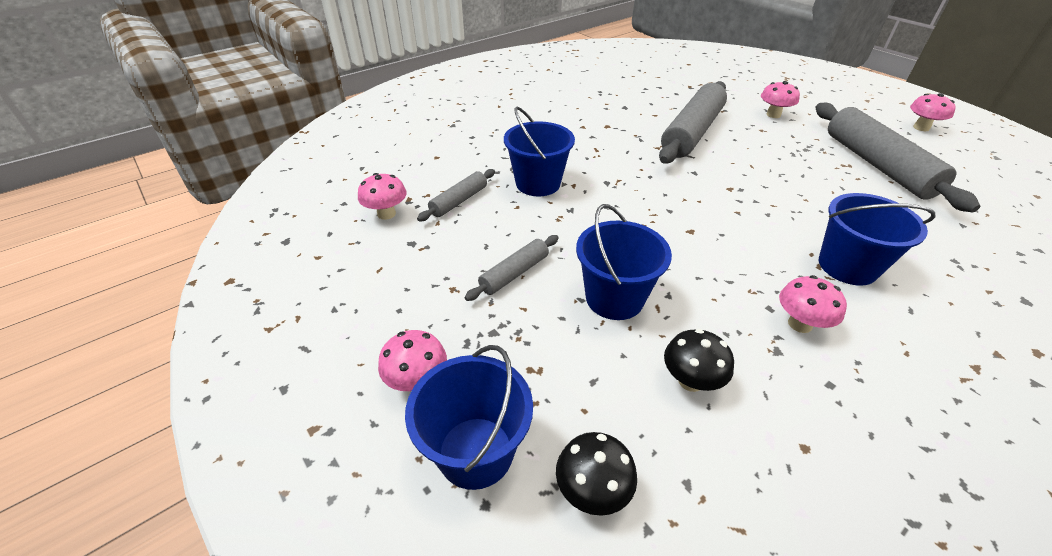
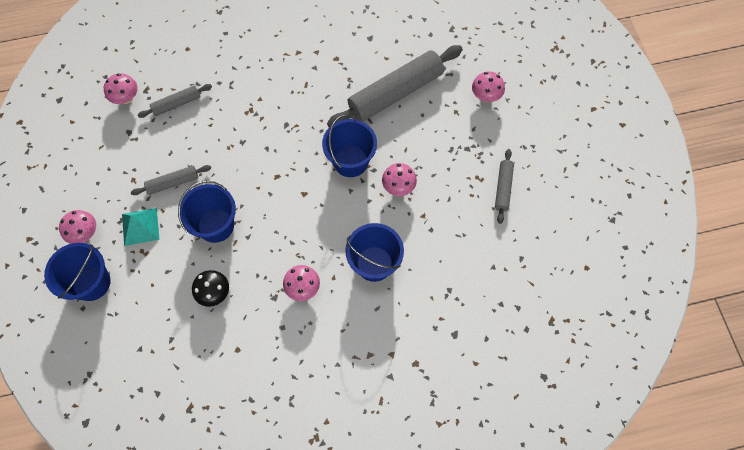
camera: 25 degrees right, 25 degrees up
(504, 338) = (140, 226): none -> turquoise pyramid
(538, 183) = (238, 107): blue bucket -> blue bucket (350, 161)
(592, 490) = (129, 323): black mushroom -> none
(877, 165) = (503, 188): grey rolling pin -> grey rolling pin, size x0.49
(921, 128) = (595, 162): pink mushroom -> pink mushroom (398, 187)

